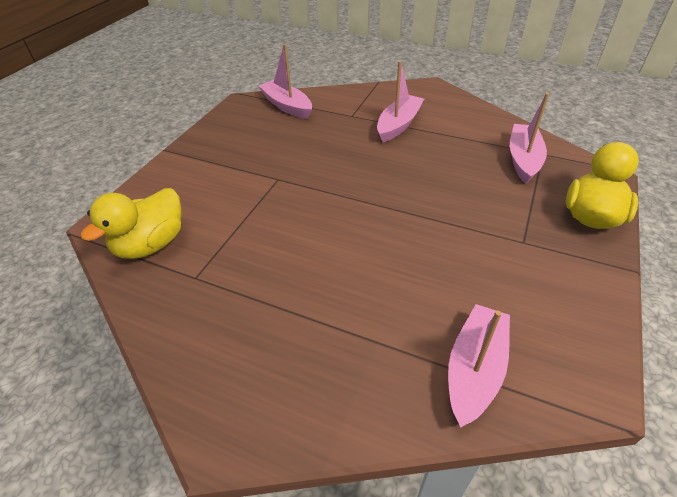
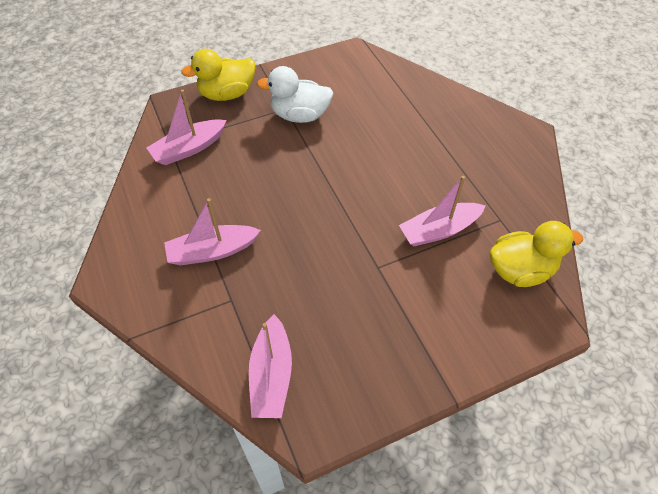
camera: 140 degrees left, 10 degrees up
(474, 369) = (393, 84): pink boat -> pink boat (439, 230)
(500, 244) = (299, 115): none -> white duck

